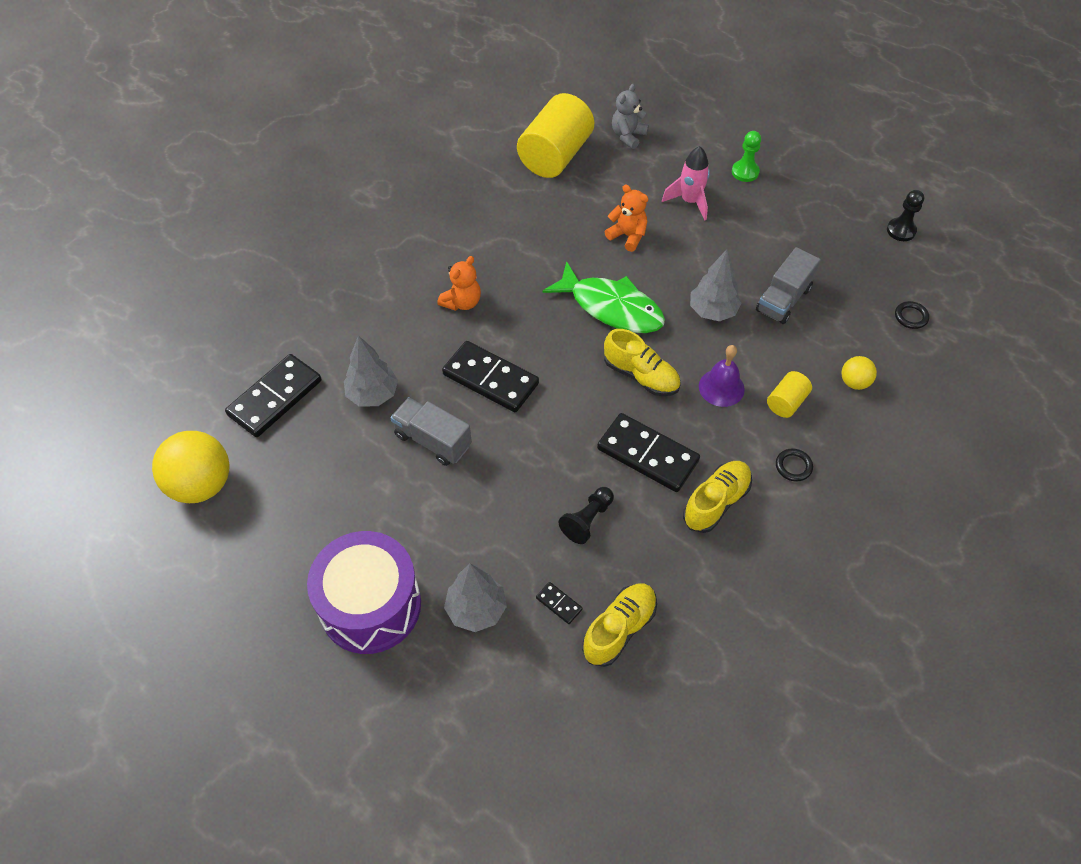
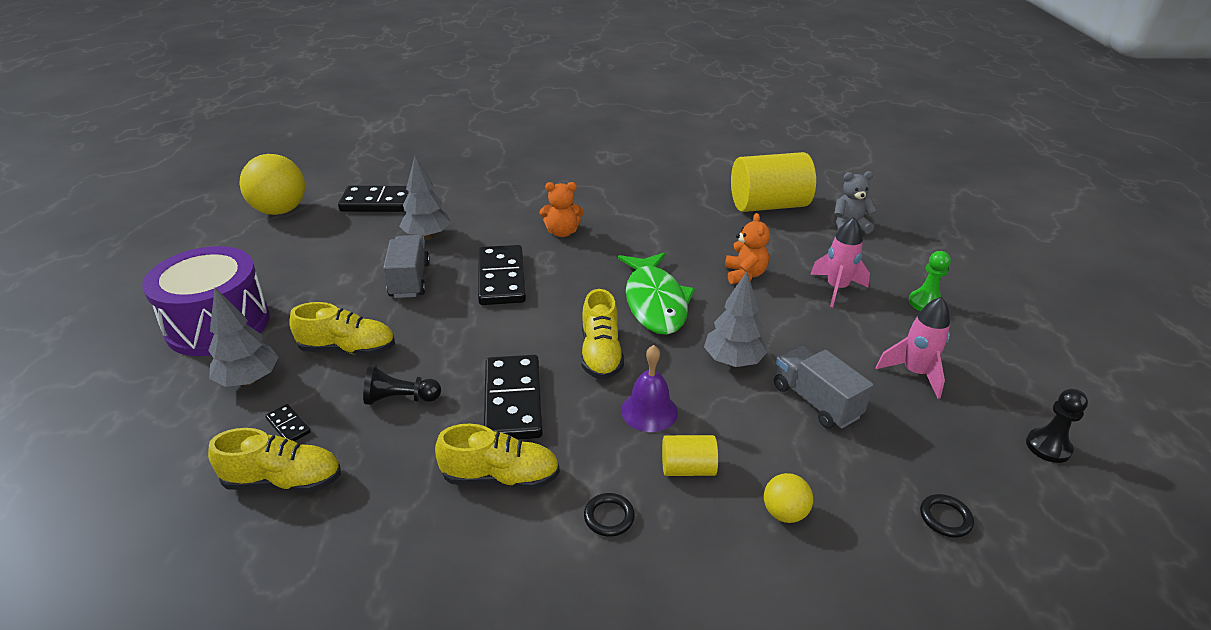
camera: 50 degrees right, 20 degrees down
(494, 526) = (348, 349): none -> yellow shoe
(559, 604) = (288, 426): black domino -> black domino turned 45 degrees counterclockwise
(783, 299) = (815, 401): grey truck -> grey truck turned 60 degrees clockwise
(800, 234) = (914, 373): none -> pink rocket

